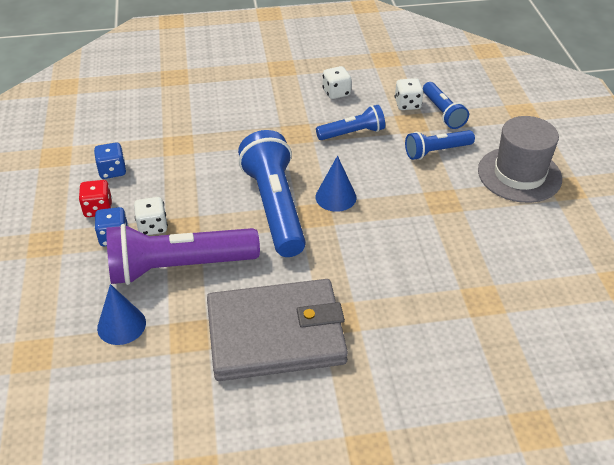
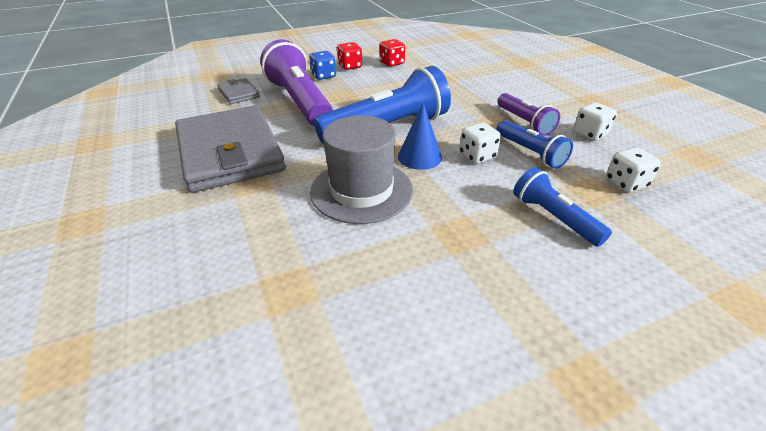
camera: 75 degrees right, 5 degrees down
(112, 171) = (392, 63): blue dice -> red dice
(121, 325) = (239, 93): blue cone -> grey wallet
(152, 226) = (339, 85): white dice -> white dice (477, 156)
(302, 119) = (524, 122): none -> purple flashlight
(443, 113) = (642, 215): blue flashlight -> none
(519, 174) = (574, 312): grey hat -> grey hat (361, 190)

